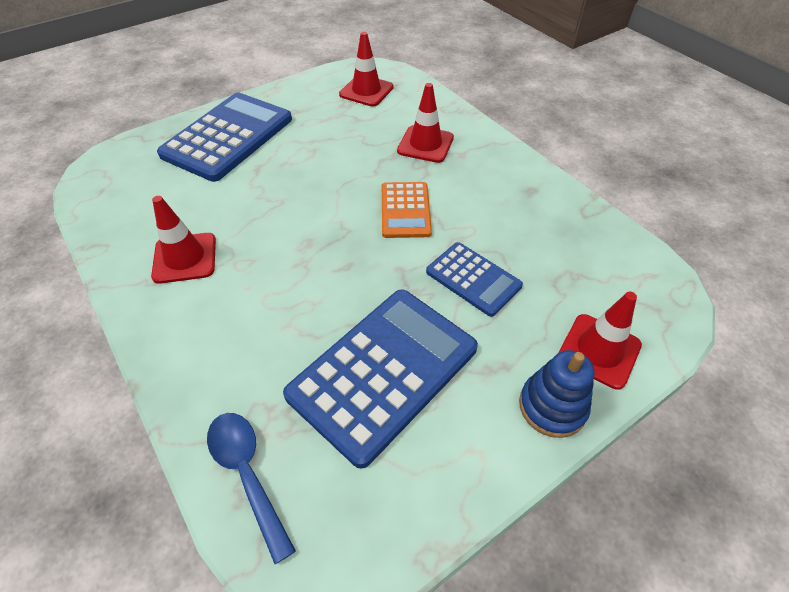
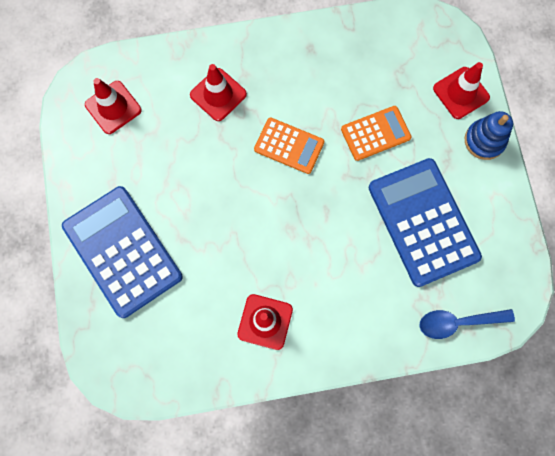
camera: 65 degrees left, 25 degrees up
(473, 279) = (375, 133): blue calculator -> orange calculator

